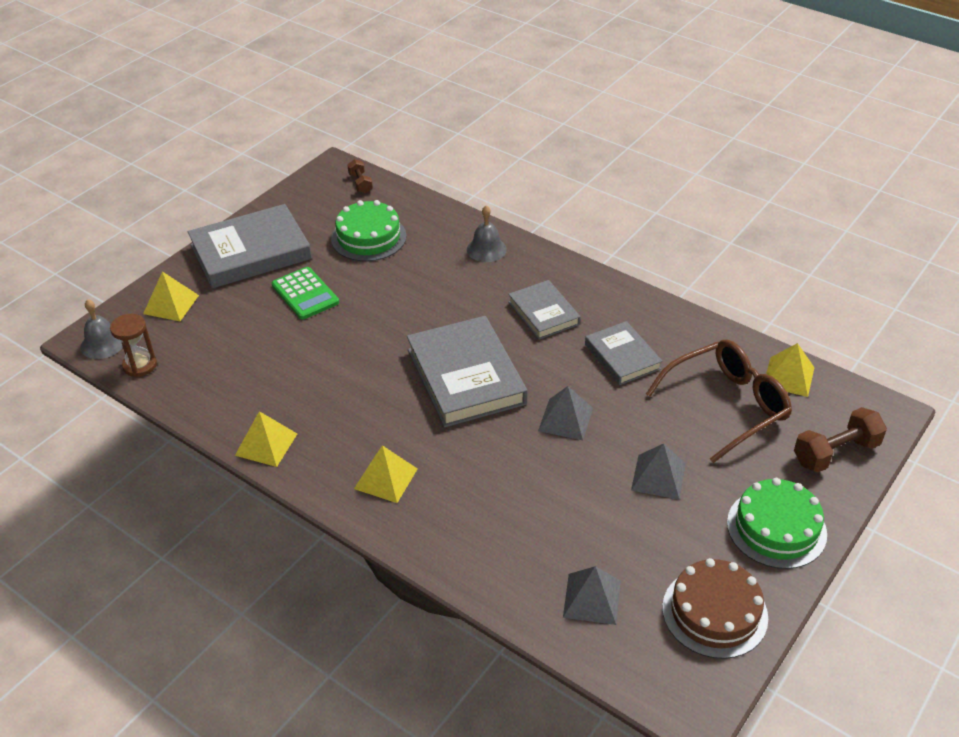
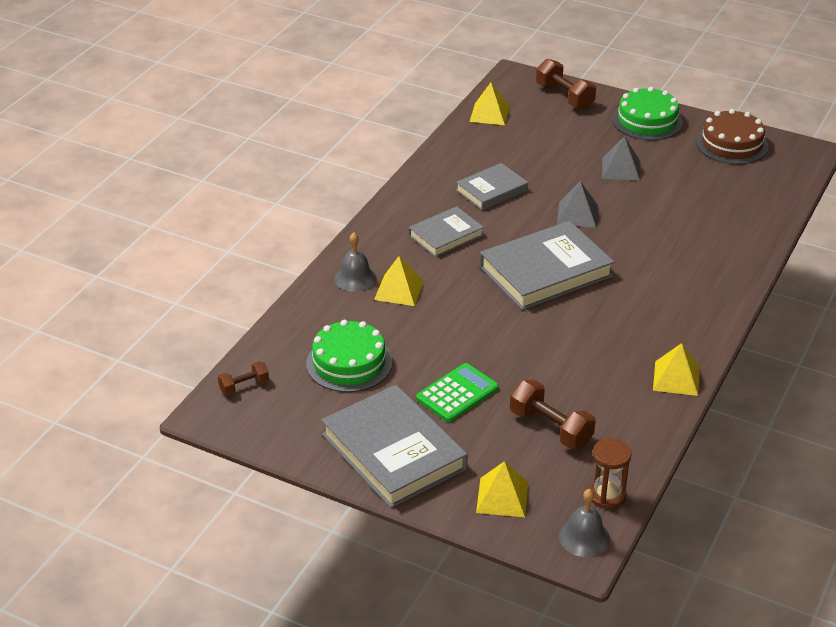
camera: 100 degrees left, 5 degrees down
(236, 344) = (550, 428): none -> brown dumbbell
(386, 478) = (683, 301): yellow pyramid -> yellow pyramid (399, 290)
(592, 599) = (748, 192): grey pyramid -> none
(726, 406) = (533, 141): brown glasses -> none

